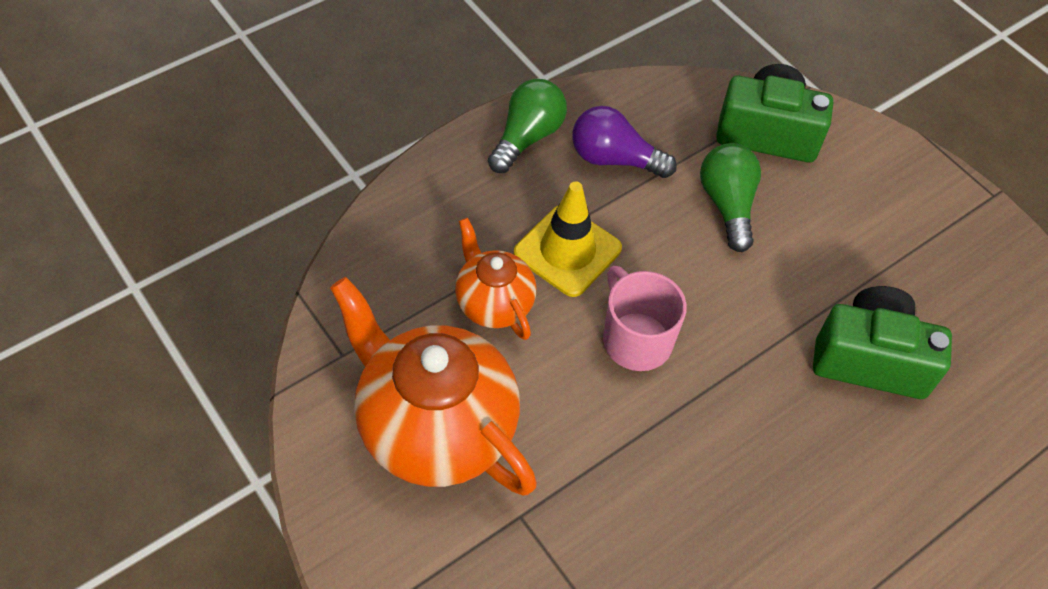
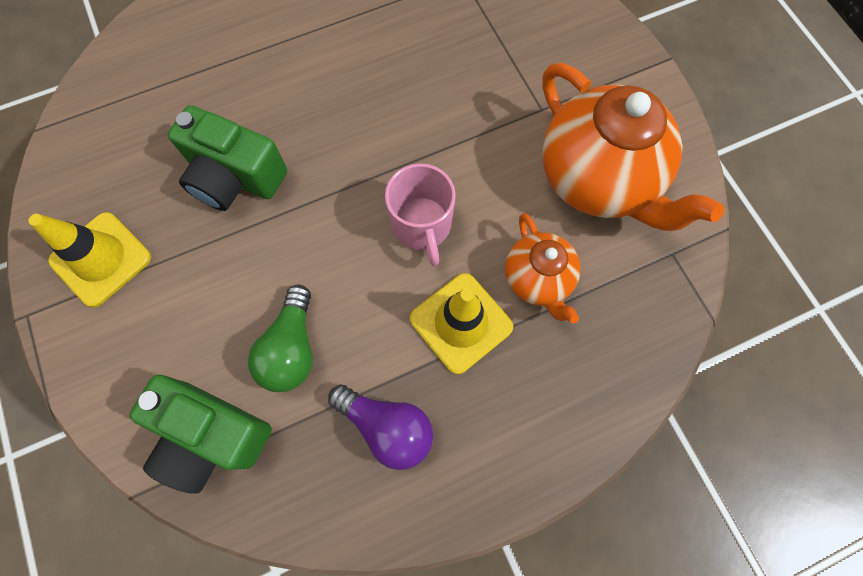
camera: 165 degrees left, 15 degrees up
(527, 137) = (473, 475): green light bulb -> none
(959, 253) = (101, 259): none -> yellow traffic cone

